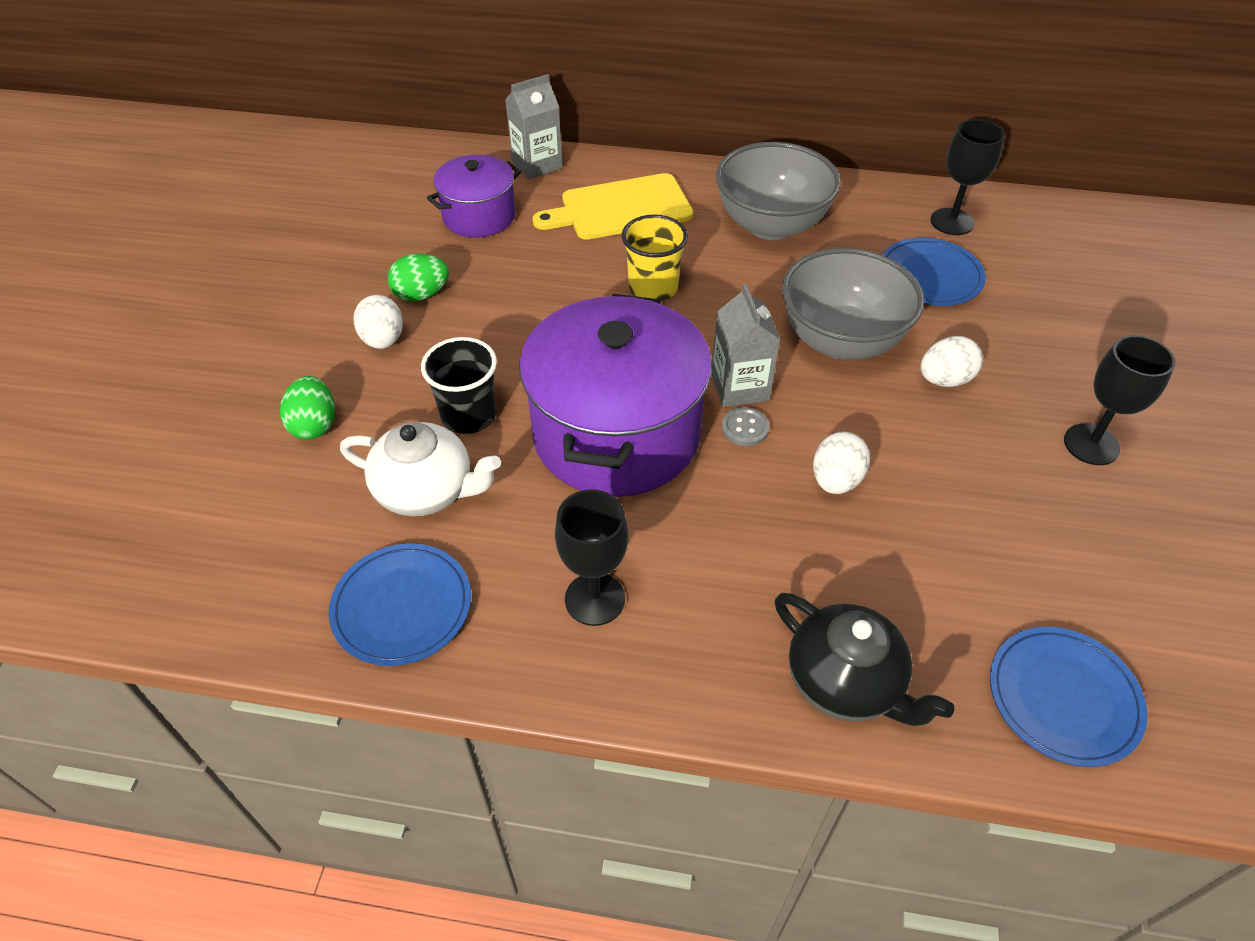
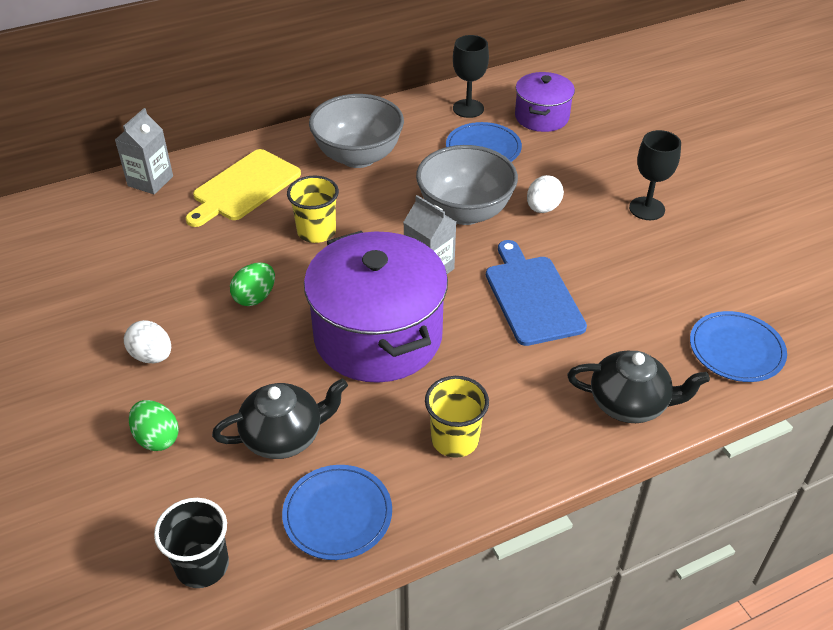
camera: 35 degrees left, 5 degrees down
(421, 294) = (150, 311): green egg -> green egg (255, 297)
(427, 490) = (284, 436): white teapot -> black teapot
(468, 415) = (266, 374): black cup -> black cup (202, 565)
(479, 216) = (141, 237): purple pot -> purple pot (541, 117)
(595, 599) = (455, 439): black goblet -> yellow cup
(745, 428) = (454, 292): grey button -> none
(836, 480) = (532, 296): white egg -> blue cutting board

